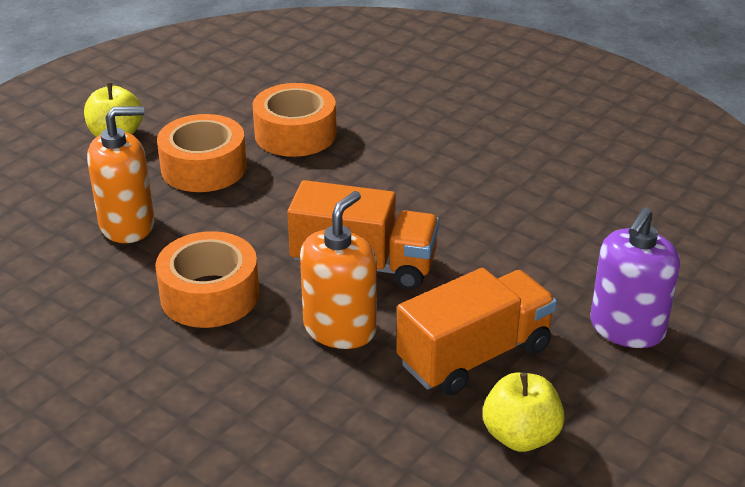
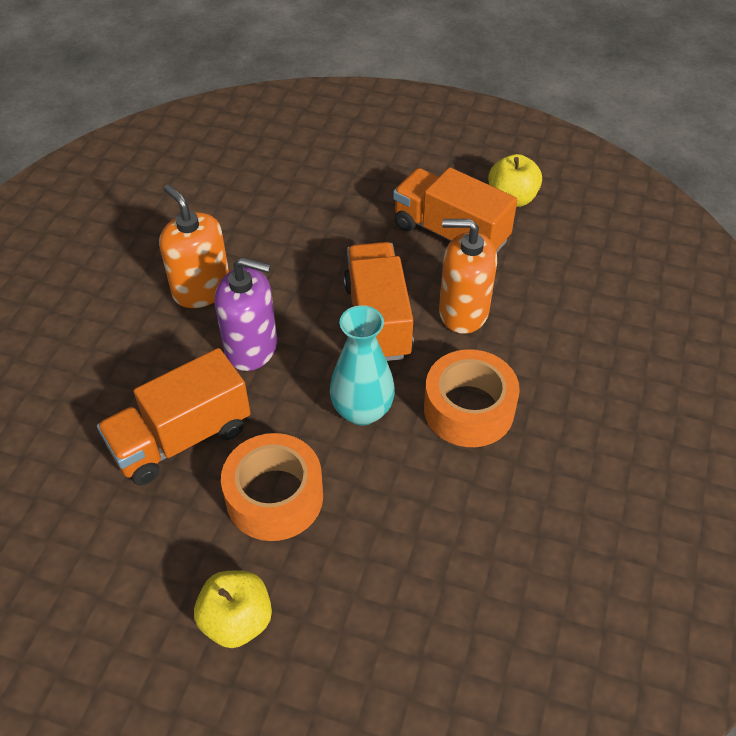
camera: 110 degrees left, 15 degrees up
(127, 225) = (402, 521): orange soap dispenser -> orange soap dispenser (201, 289)
(256, 229) = (362, 411): none -> turquoise vase
(295, 134) = (181, 438): orange tape -> orange truck
(627, 328) = (381, 168): purple soap dispenser -> purple soap dispenser (251, 348)

